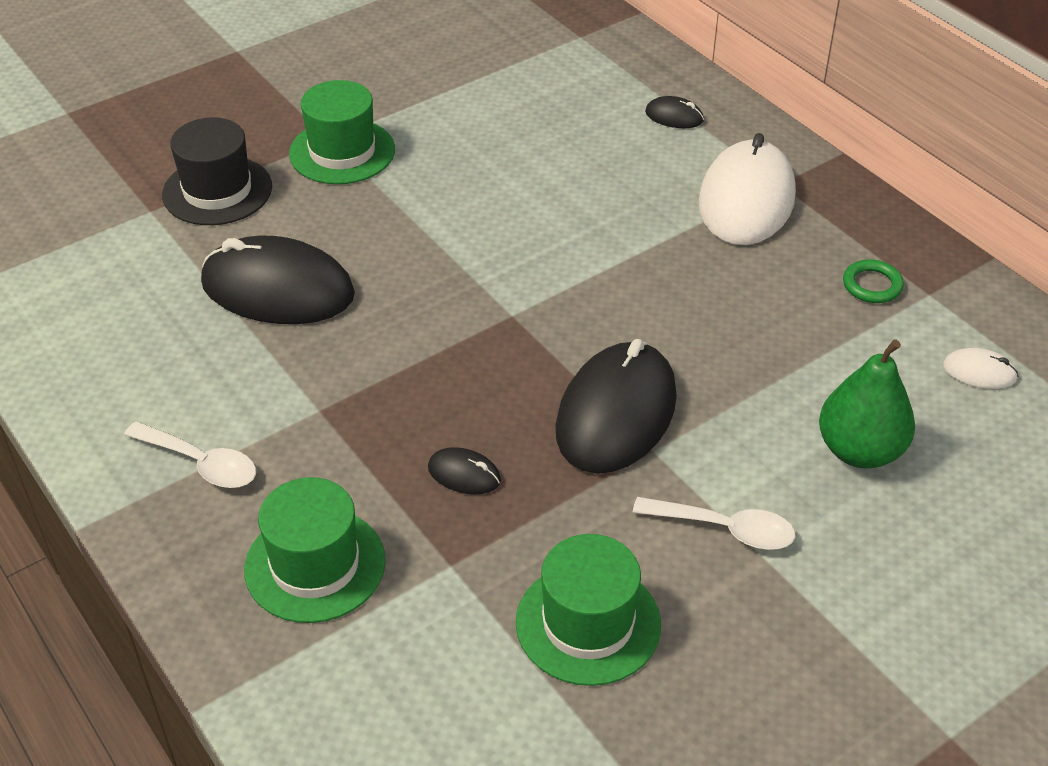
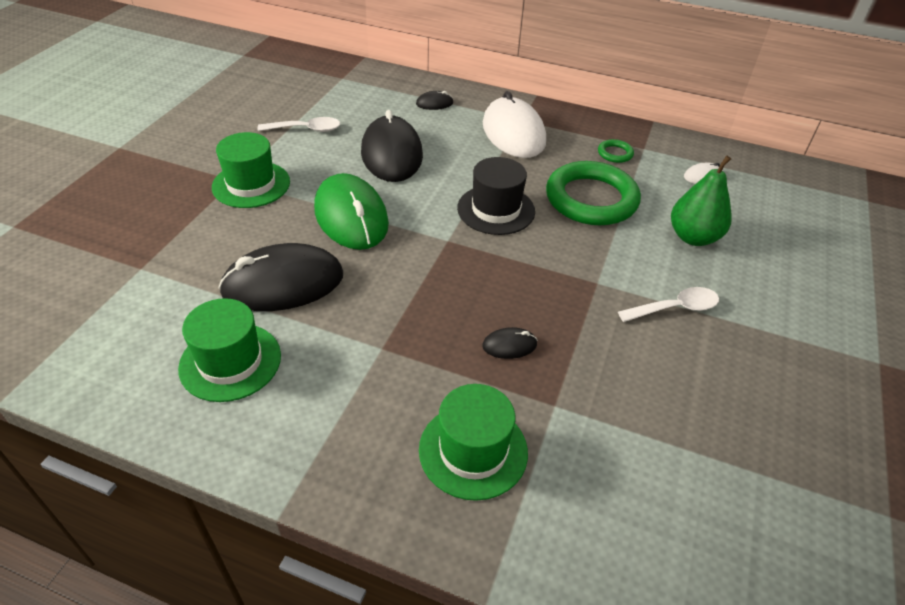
camera: 35 degrees left, 0 degrees up
(201, 463) = (332, 422): white spoon -> white spoon (306, 129)
(217, 191) = (182, 237): black hat -> black hat (496, 210)
(422, 238) = (351, 216): none -> green mouse
(588, 623) = (662, 398): green hat -> green hat (230, 361)
(616, 413) = (558, 271): black mouse -> black mouse (391, 154)
(763, 337) = (591, 199): none -> green ring

